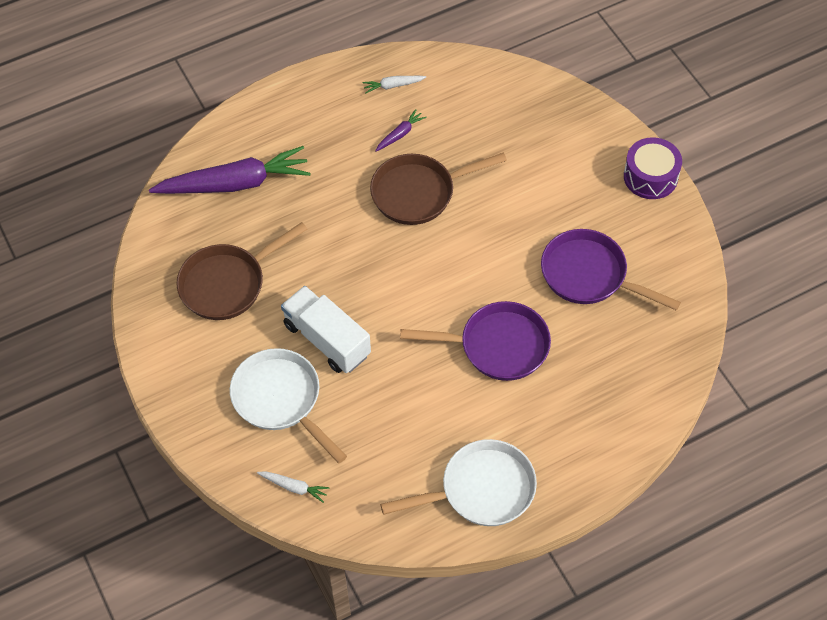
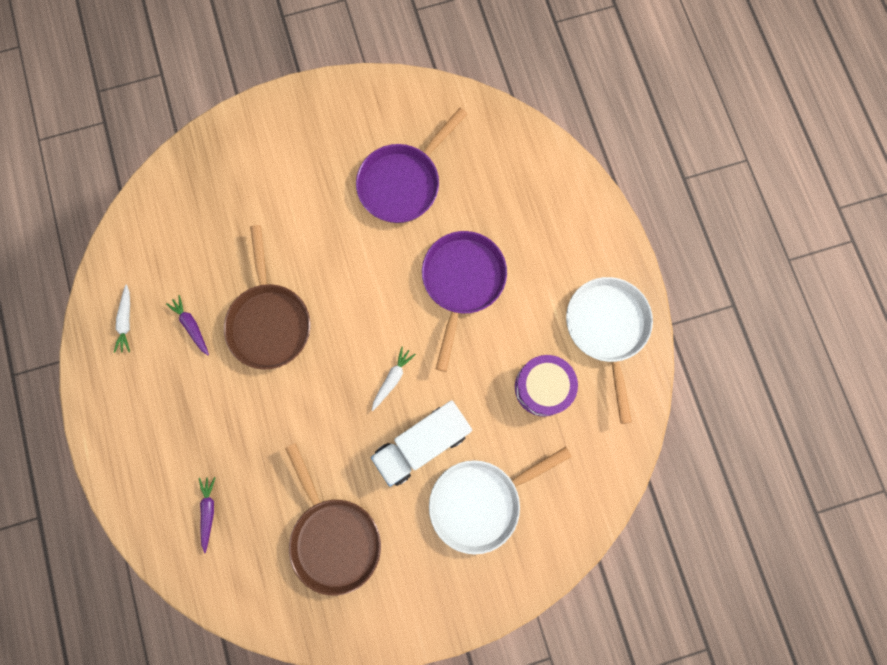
camera: 80 degrees left, 20 degrees up
(235, 183) = (208, 511): purple carrot -> purple carrot, size x0.42
(294, 487) = (577, 502): white carrot -> white carrot (392, 379)
(650, 177) = (306, 101): purple drum -> purple drum (543, 387)

